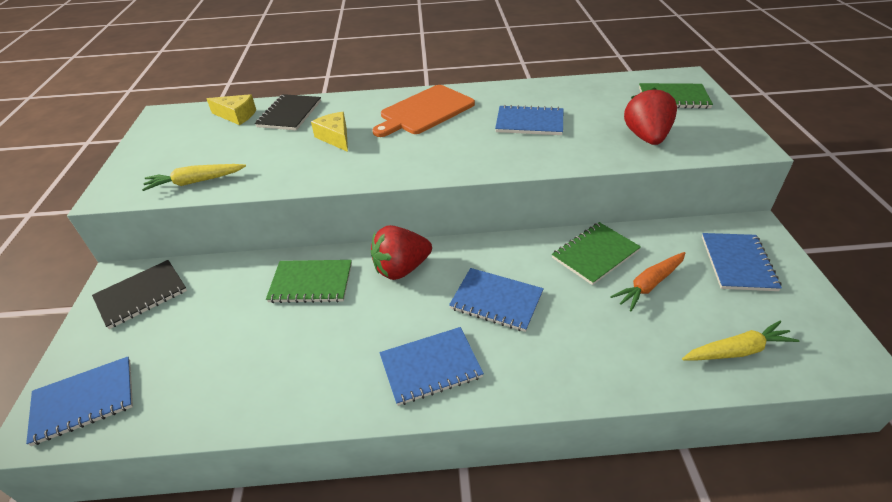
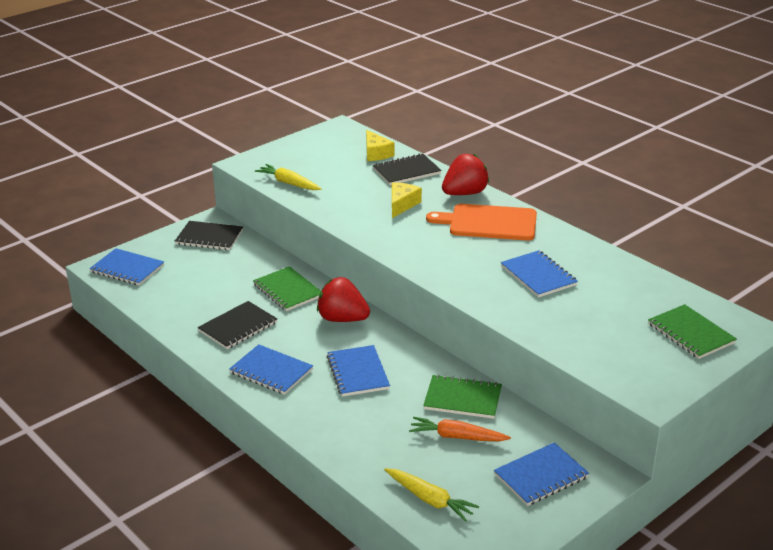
camera: 50 degrees right, 10 degrees down
(323, 354) = (238, 327): none -> black notebook
(646, 137) = (592, 339): red strawberry -> red strawberry (464, 193)

